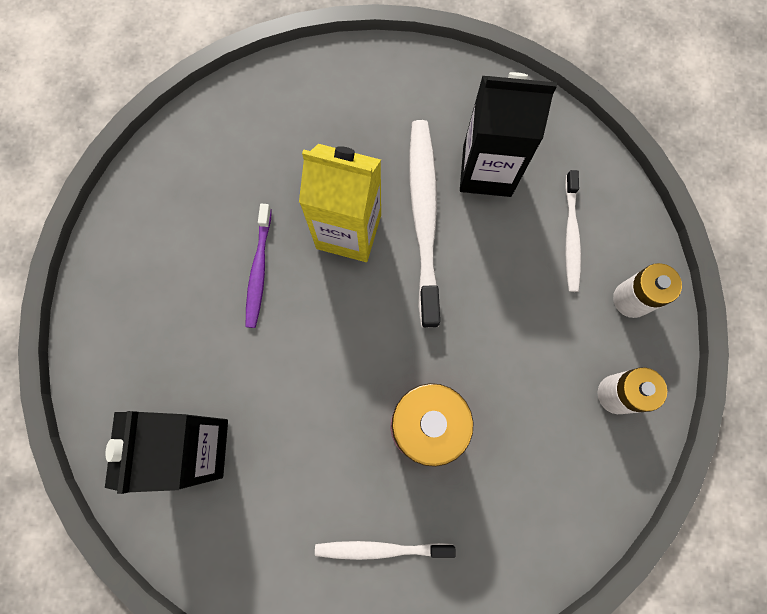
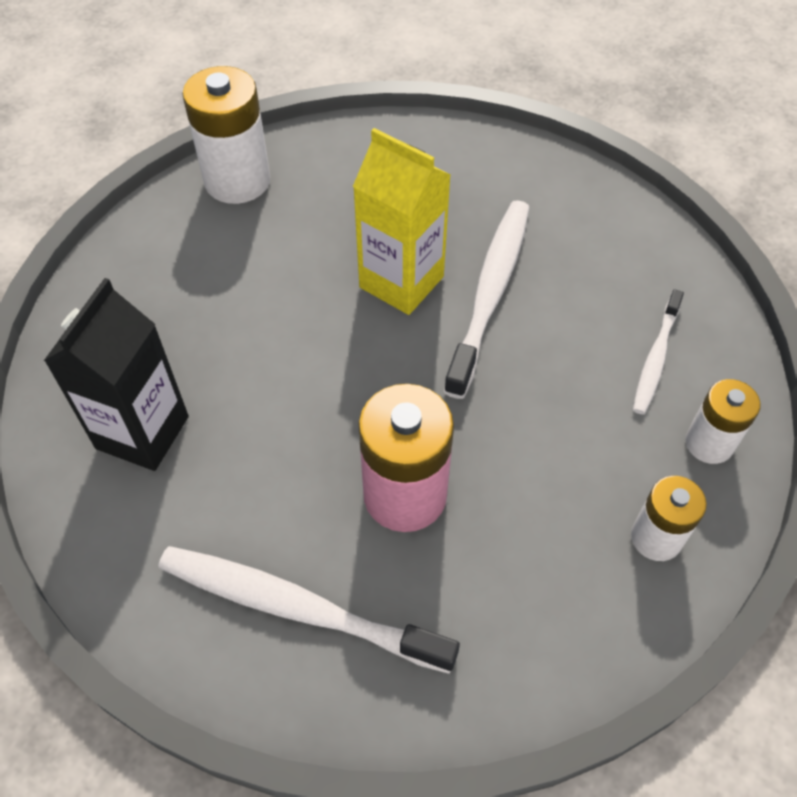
camera: 20 degrees right, 20 degrees down
(168, 173) = (237, 181): none -> white battery
(259, 270) = (289, 288): purple toothbrush -> none
(381, 549) = (299, 608): white toothbrush -> white toothbrush, size x1.76
(487, 171) = (579, 270): black carton -> none

